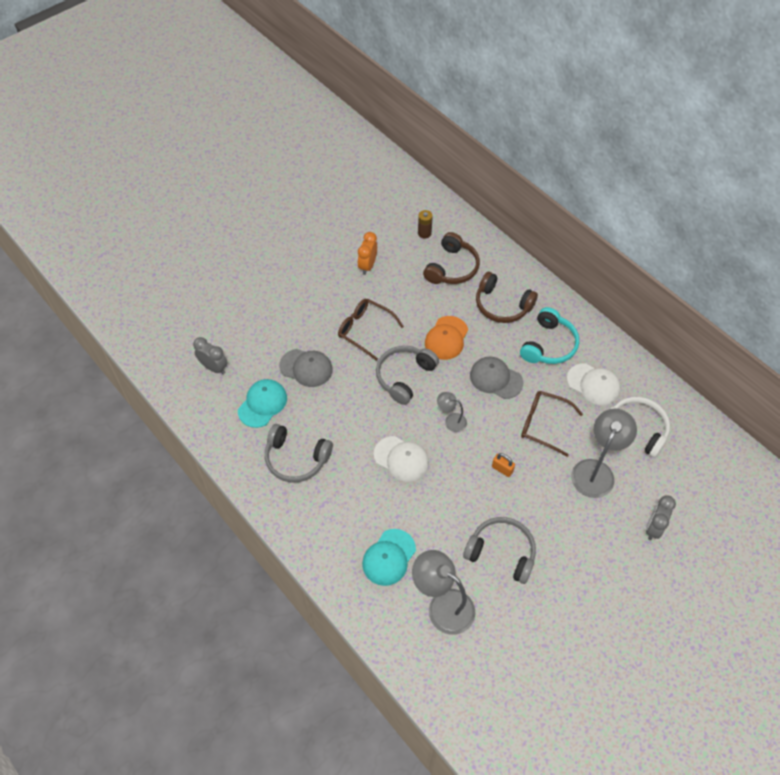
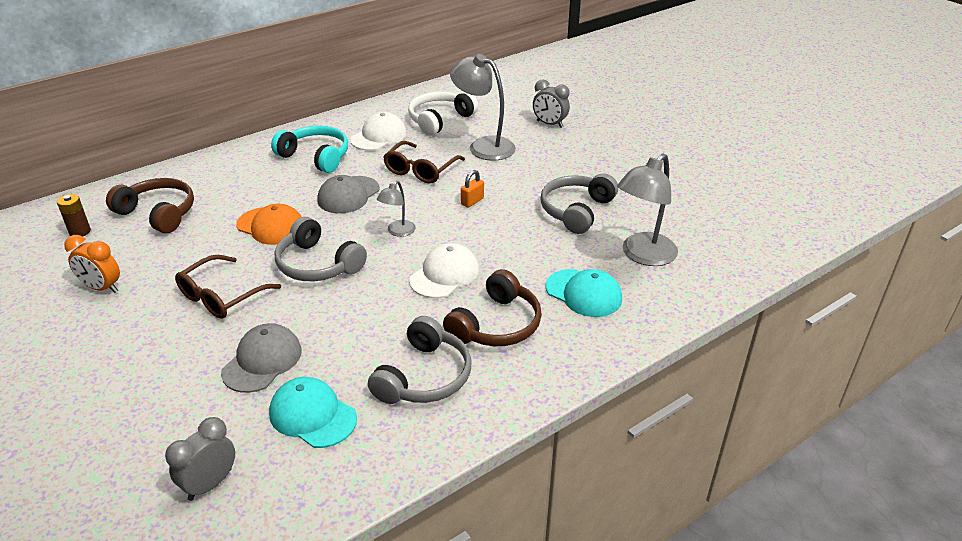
camera: 85 degrees left, 20 degrees down
(502, 305) = (242, 181): brown headphones -> brown headphones (496, 325)

